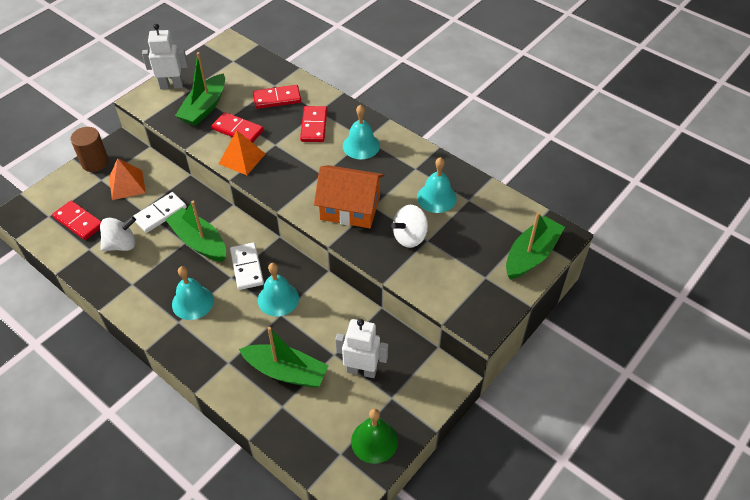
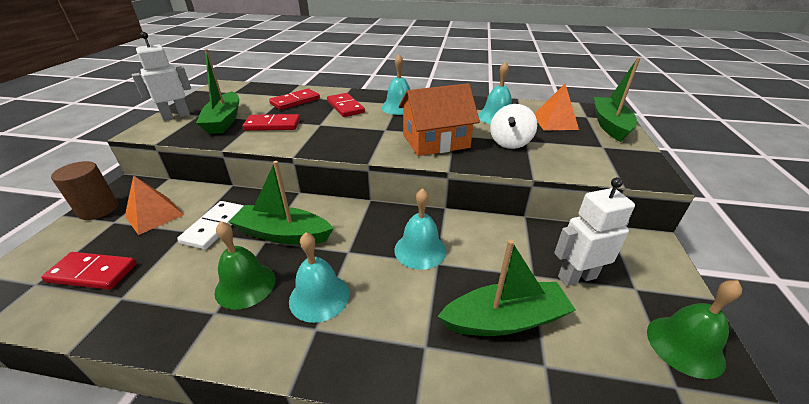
camera: 30 degrees left, 15 degrees down
(121, 245) = (174, 274): white spinning top -> none
(156, 273) = (245, 285): none -> green bell
(242, 158) = (294, 140): orange pyramid -> orange pyramid (554, 122)
(247, 267) = (359, 236): white domino -> none

